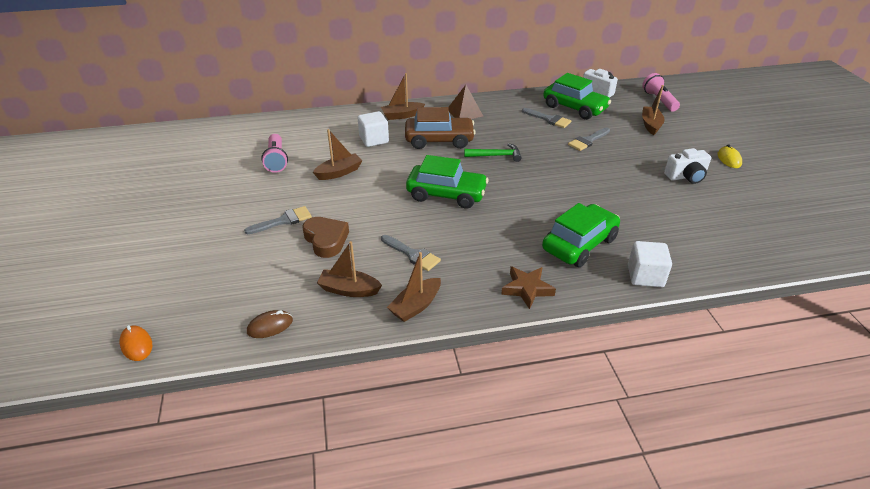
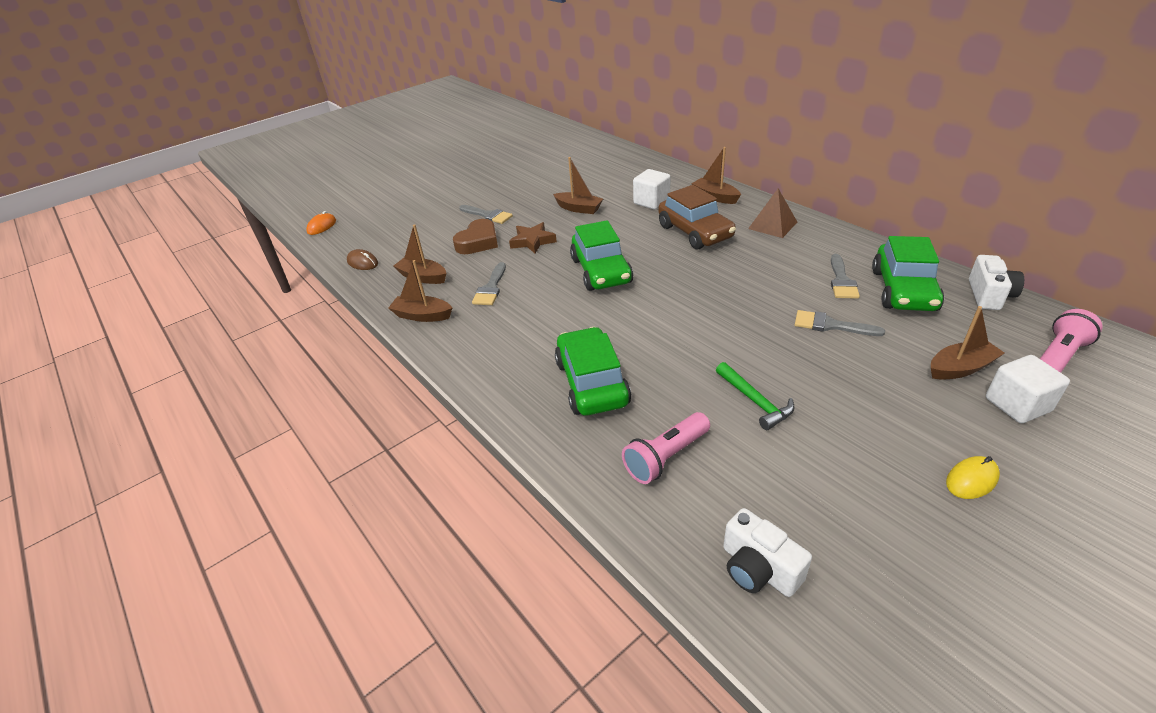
camera: 65 degrees right, 0 degrees up
(276, 160) = (567, 178): pink flashlight -> pink flashlight (666, 457)
(349, 290) = (423, 277): brown boat -> brown boat turned 45 degrees counterclockwise
(496, 156) = (707, 274): green hammer -> green hammer (755, 401)
(527, 289) = (487, 370): brown star -> brown star (532, 241)
(579, 244) = (592, 383): green car -> green car turned 120 degrees counterclockwise
(645, 276) = (571, 452): white cube -> white cube (1017, 404)
(686, 176) = (851, 439): white camera -> white camera (758, 569)

